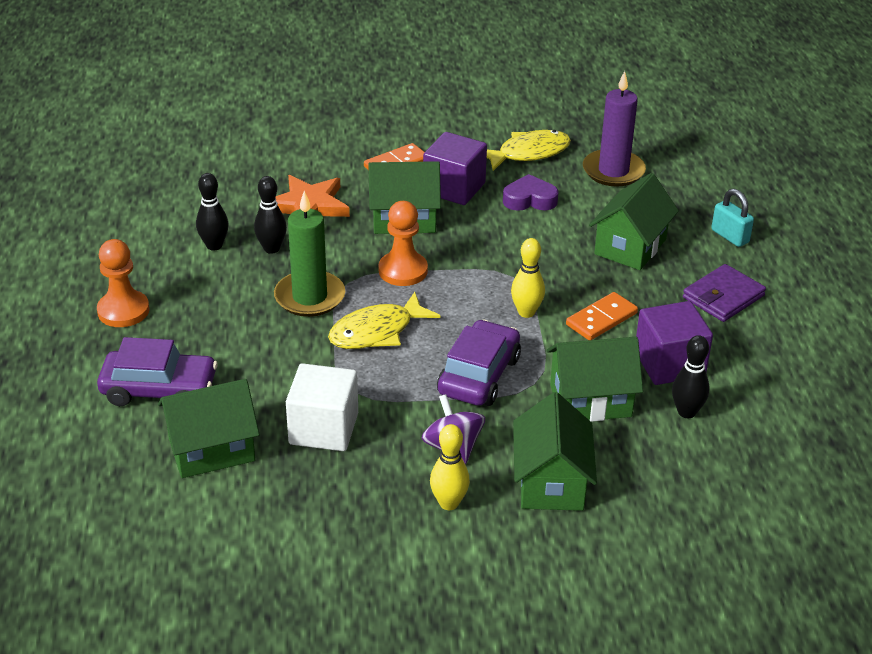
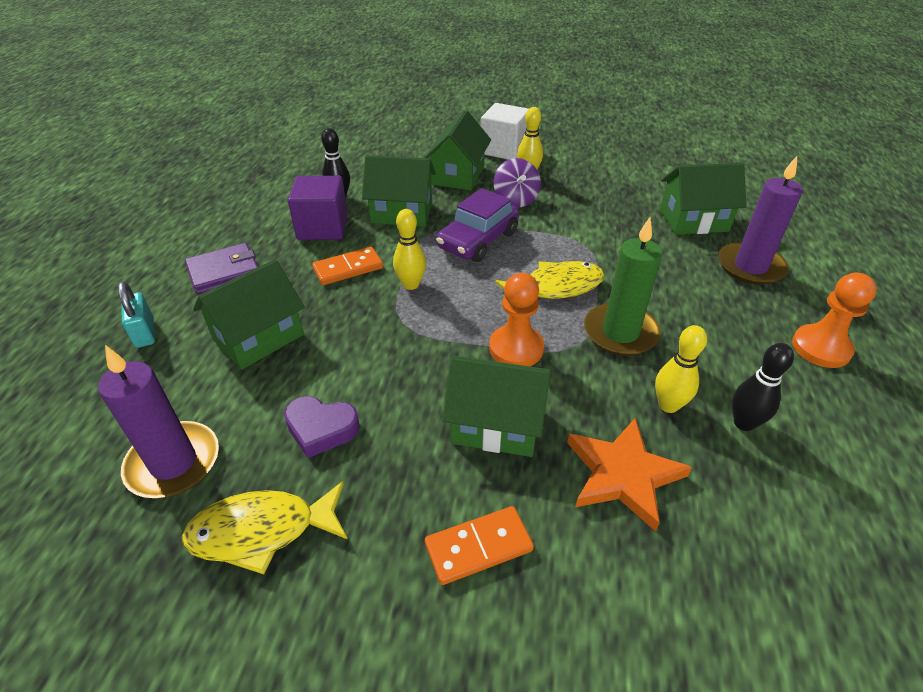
camera: 165 degrees left, 5 degrees up
(159, 389) = (750, 267): purple car -> purple candle
(271, 248) = (668, 405): black bowling pin -> yellow bowling pin
(323, 429) = (608, 222): white cube -> white cube (504, 150)
(454, 188) = (410, 471): purple cube -> none

